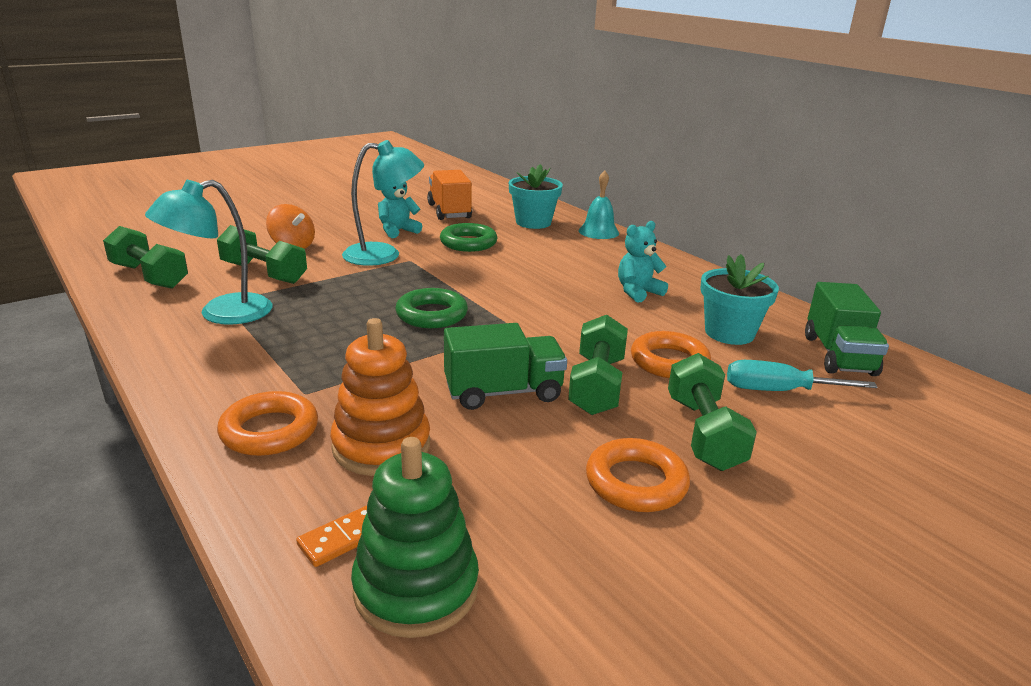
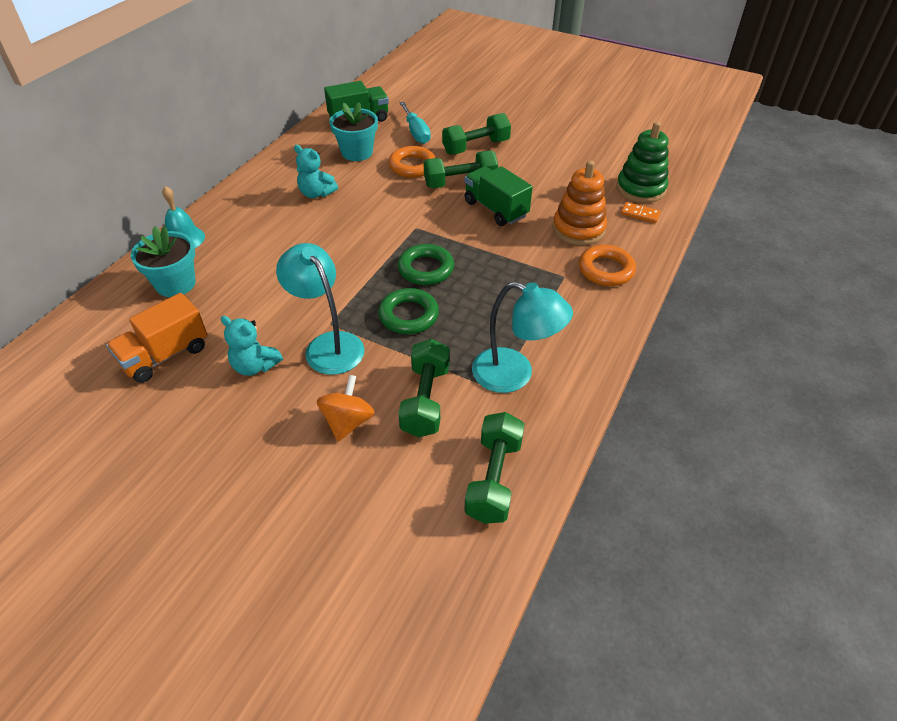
camera: 115 degrees left, 20 degrees up
(468, 243) = (262, 305): green ring -> green ring (408, 315)
(636, 482) = (531, 157): orange ring -> none

